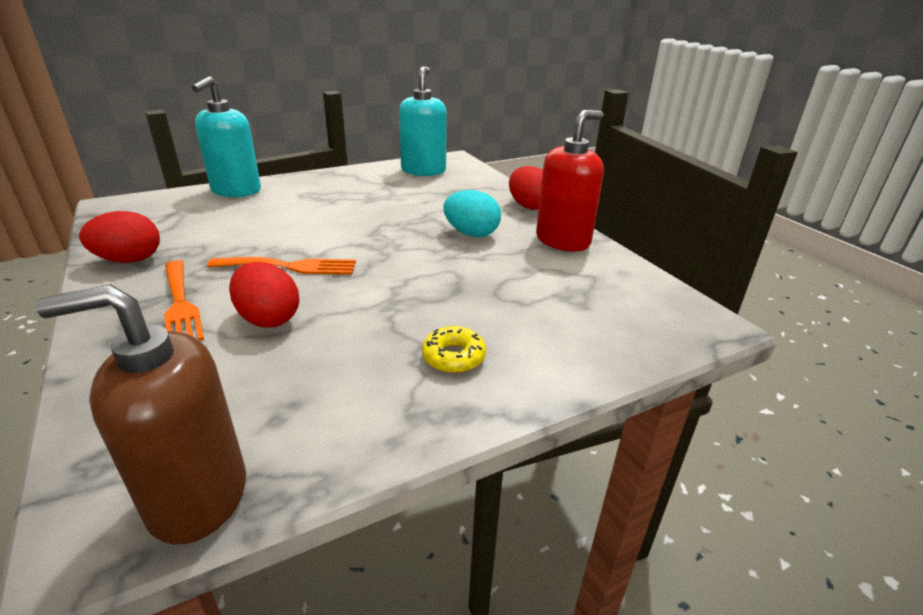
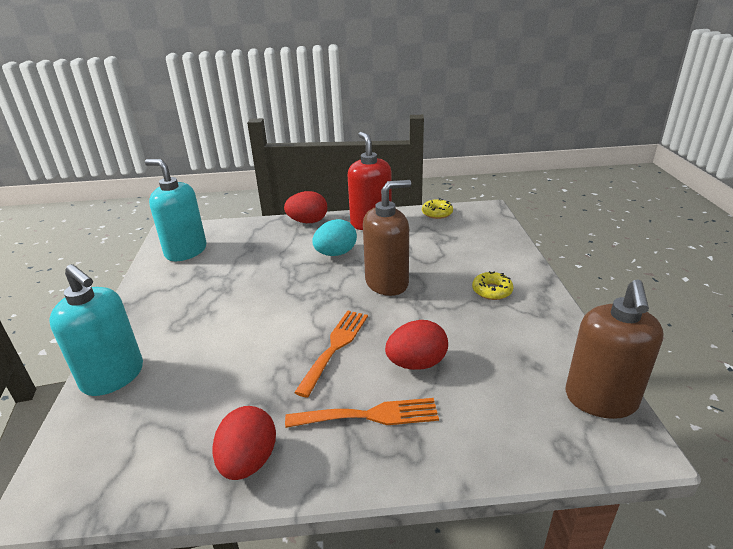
camera: 65 degrees left, 0 degrees up
(427, 274) = (387, 283): none -> brown soap dispenser
(643, 281) = (437, 213): none -> yellow donut

